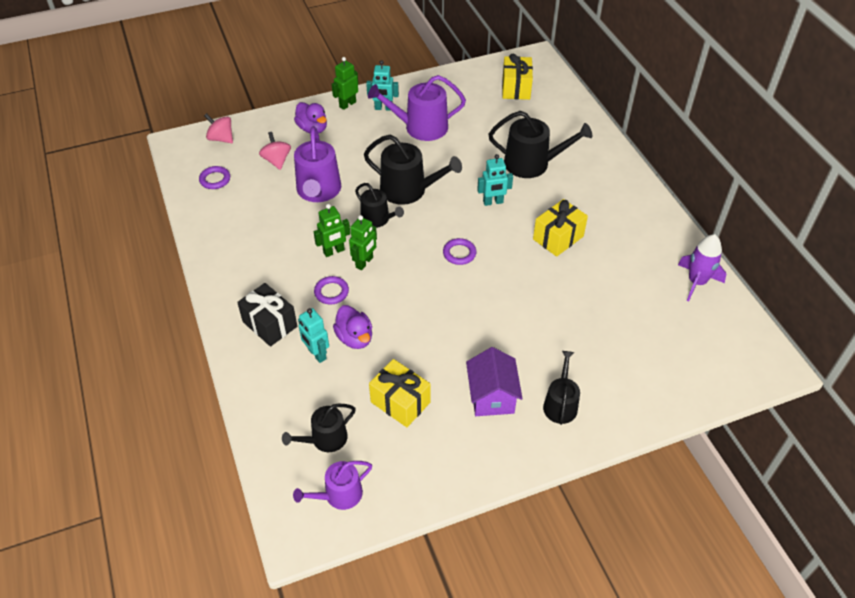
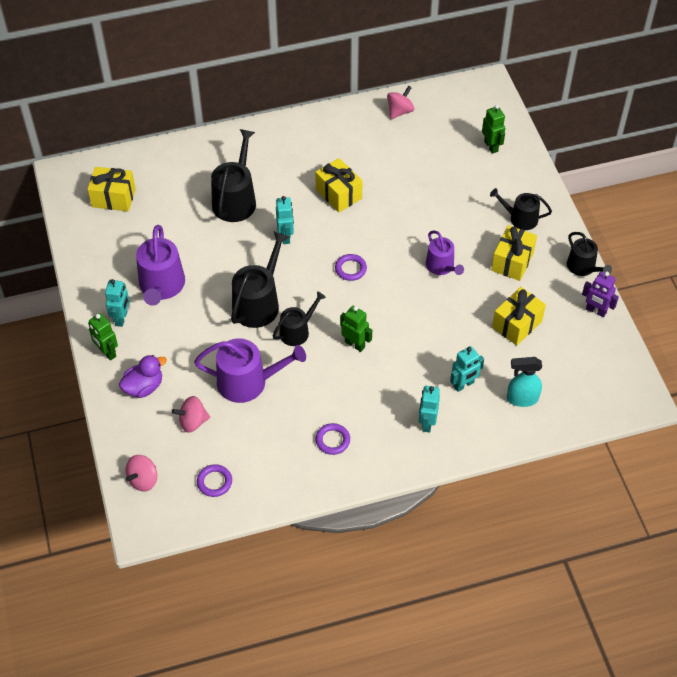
camera: 85 degrees left, 5 degrees up
(270, 324) = (427, 423): black gift -> turquoise robot
(298, 408) = (521, 399): none -> turquoise spray bottle
(325, 439) = (553, 379): black watering can -> black watering can (583, 267)
(331, 292) = (390, 372): purple ring -> purple ring (332, 440)
(334, 251) = (337, 369): green robot -> green robot (491, 146)
(339, 495) = (605, 370): purple watering can -> purple watering can (442, 266)
(355, 338) = (447, 355): purple duck -> none
(428, 487) = (596, 311): none -> purple robot
(492, 397) = (512, 261): purple house -> yellow gift
(696, 282) = (400, 111): purple rocket -> pink spinning top

